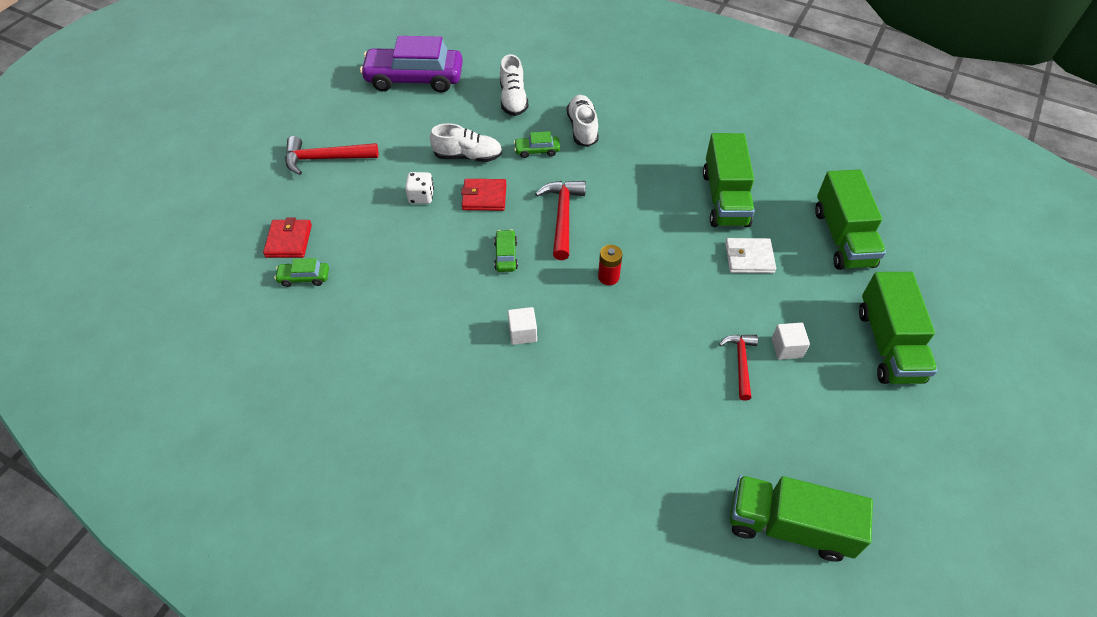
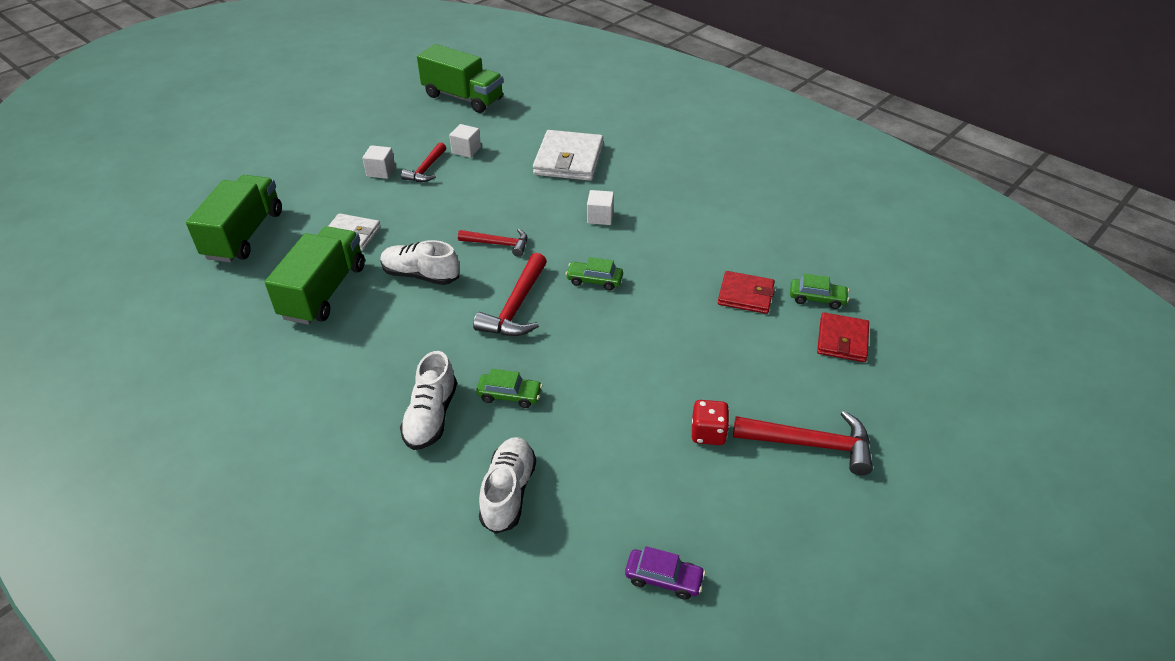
camera: 165 degrees left, 10 degrees down
(395, 152) = (708, 433): none -> red dice
(414, 79) = (663, 578): purple car -> purple car, size x0.43
(421, 196) = (678, 362): white dice -> none
(468, 156) = (606, 406): white shoe -> white shoe (421, 275)
(484, 197) = (599, 346): red wallet -> red wallet (745, 295)
(506, 255) = (594, 280): green car -> green car turned 90 degrees clockwise
(587, 419) = (569, 160): none -> white wallet
(608, 277) = (498, 244): red battery -> red hammer
(716, 408) = (466, 150): none -> white cube
(888, 345) = (298, 160): green truck -> none

